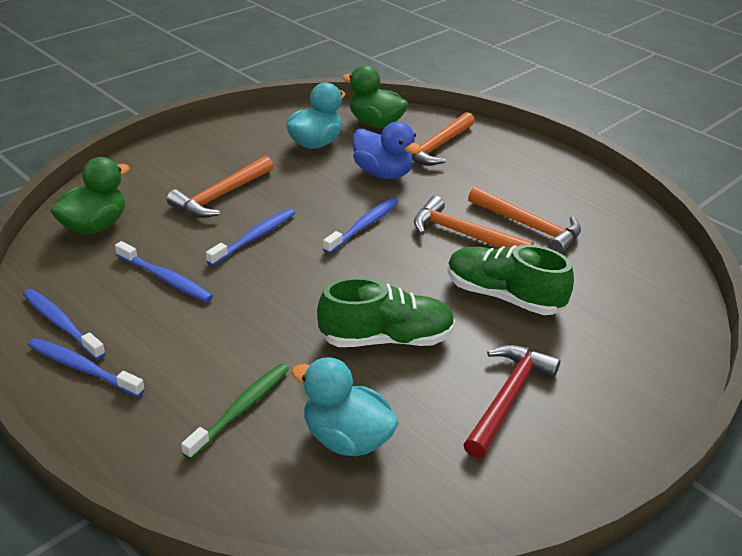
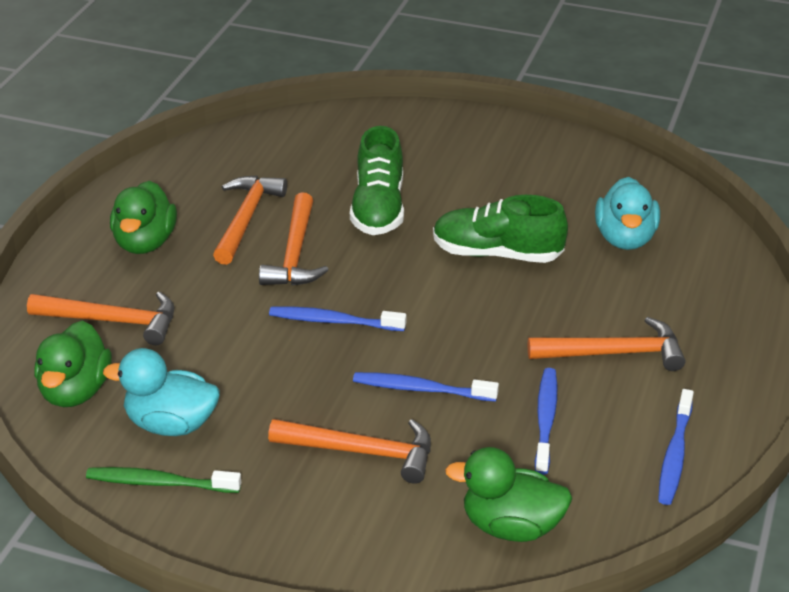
camera: 115 degrees left, 0 degrees up
(83, 368) = (707, 407): blue toothbrush -> none
(196, 347) = (614, 353): none -> orange hammer
(240, 409) = (653, 298): green toothbrush -> green toothbrush (160, 483)
(382, 173) = (209, 343): blue duck -> none
(386, 339) = (497, 254): green shoe -> green shoe turned 45 degrees counterclockwise
(508, 398) = (507, 179): red hammer -> none
(522, 178) = (145, 243): none -> green duck

